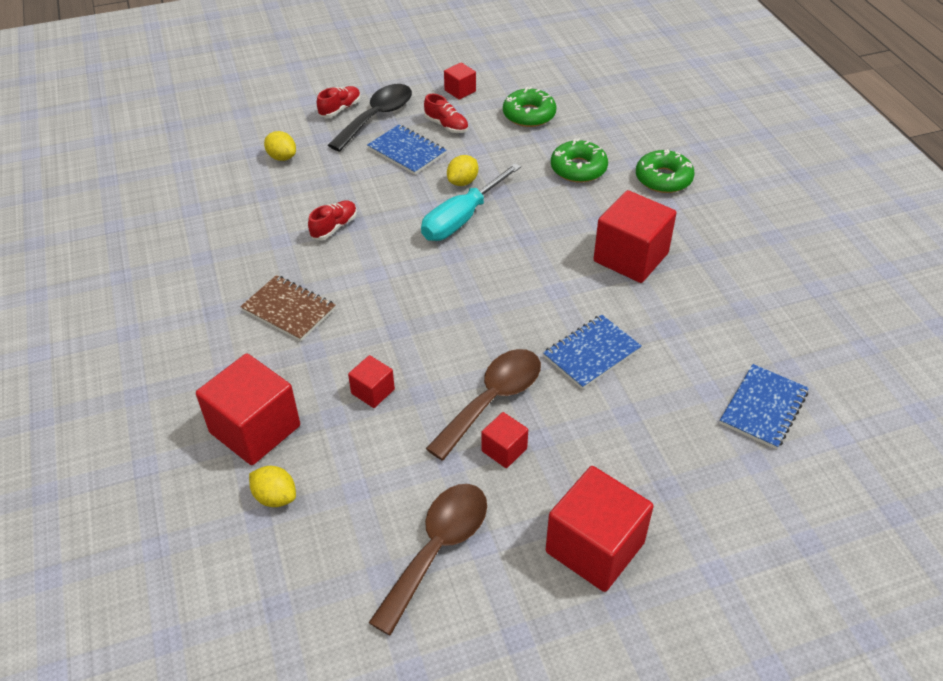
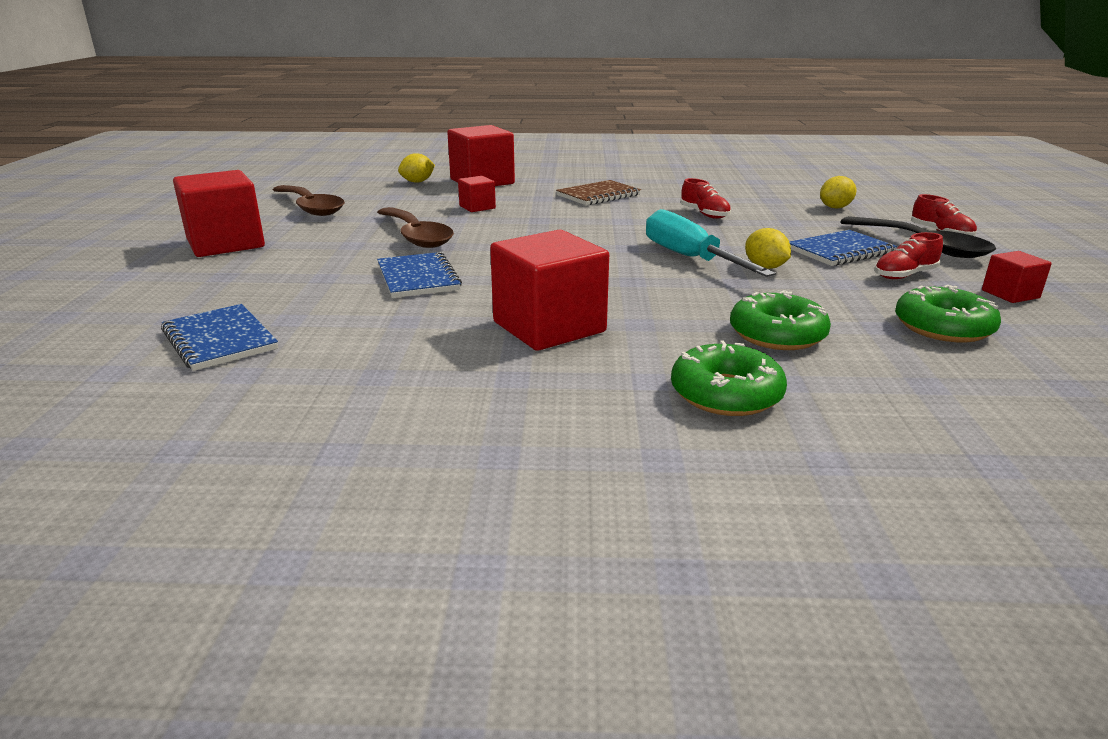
camera: 110 degrees right, 20 degrees down
(504, 450) = (359, 233): red cube -> none

